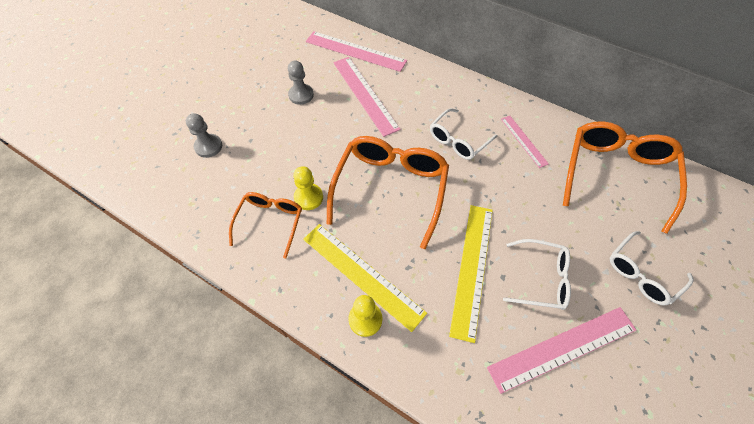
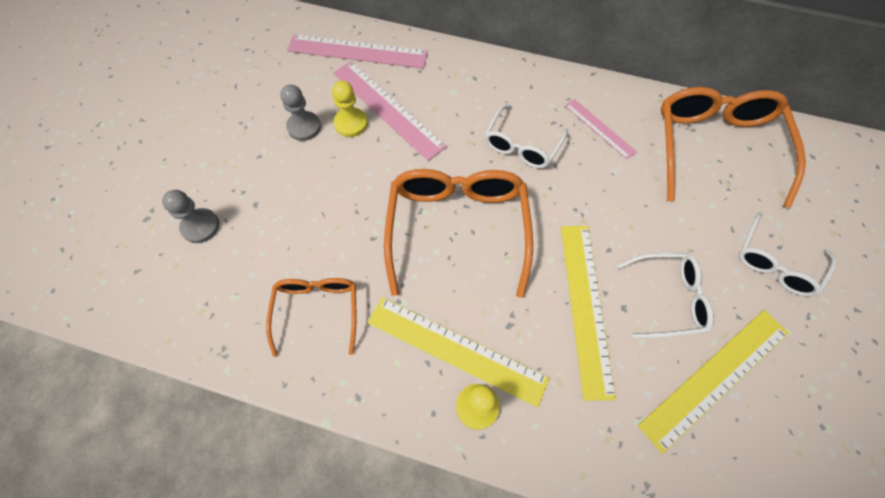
camera: 15 degrees left, 5 degrees up
(308, 197) = (357, 265): yellow pawn -> yellow pawn (351, 123)
(563, 348) = (715, 378): pink ruler -> yellow ruler

